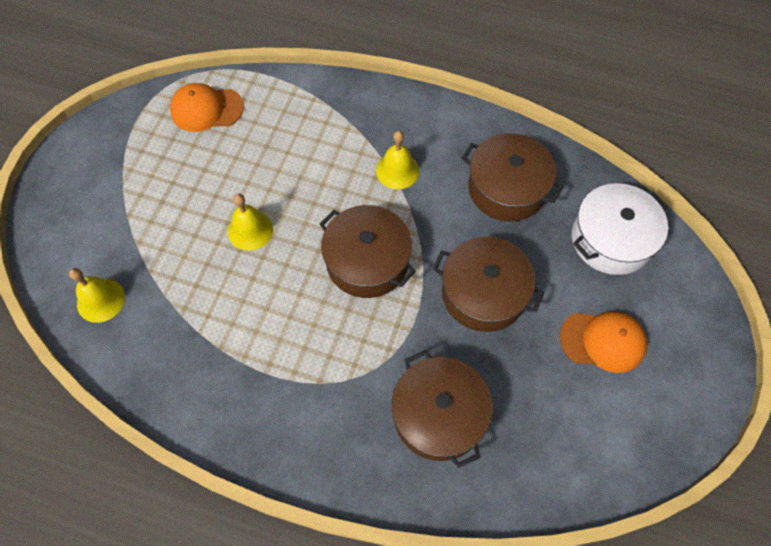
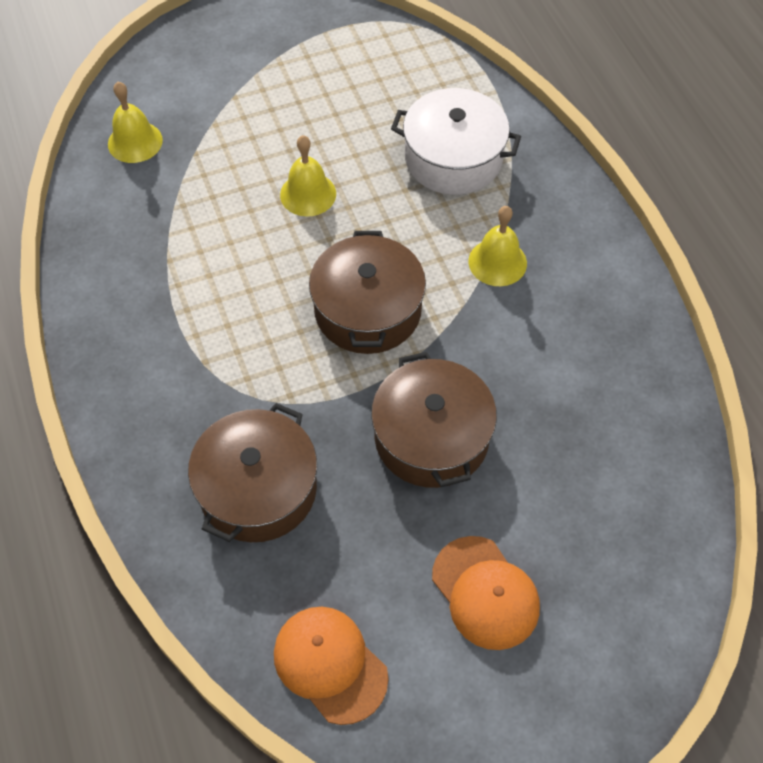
camera: 50 degrees right, 5 degrees down
(206, 109) = (401, 67): orange cap -> orange cap (330, 664)
(507, 188) = (581, 374): brown pot -> none
(611, 239) = (624, 519): white pot -> white pot (453, 158)

